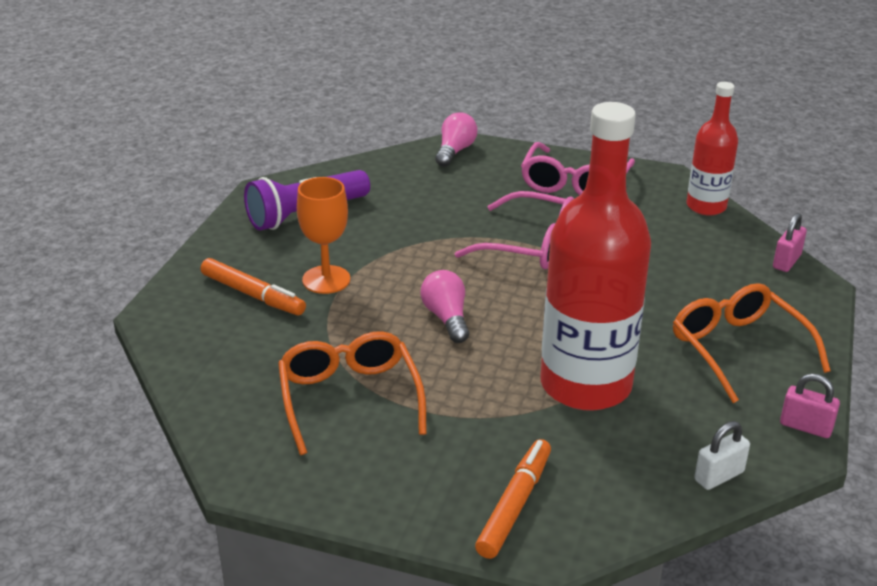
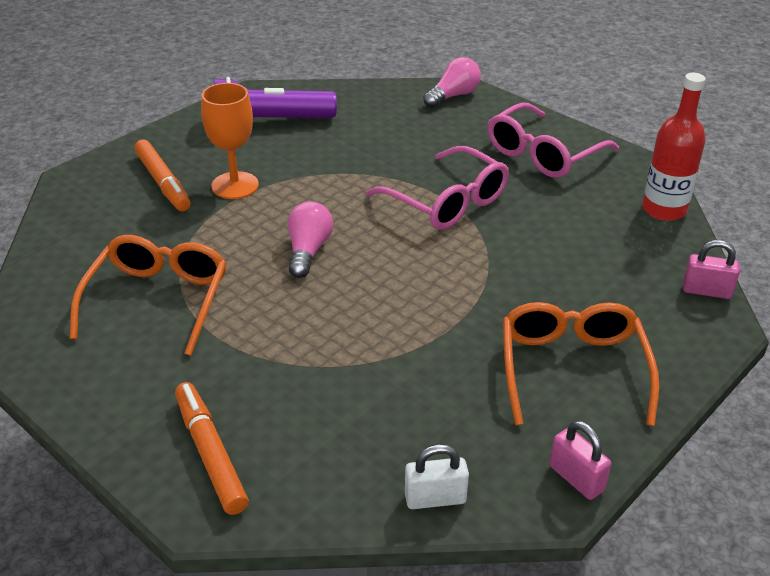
camera: 25 degrees right, 5 degrees up
(514, 505) = (210, 453): orange marker -> orange marker turned 75 degrees counterclockwise
(585, 385) = (381, 356): red bottle -> none
(786, 261) = (706, 291): pink padlock -> pink padlock turned 45 degrees clockwise

